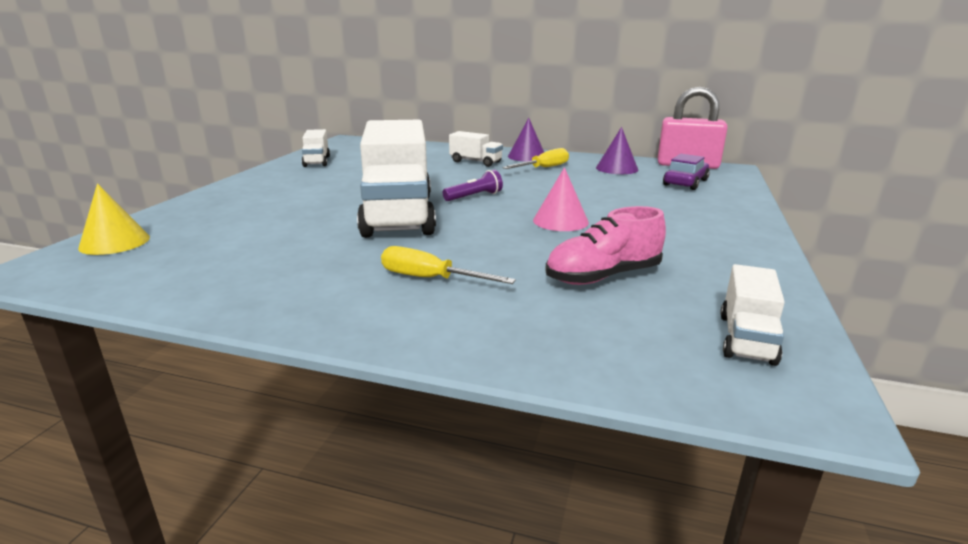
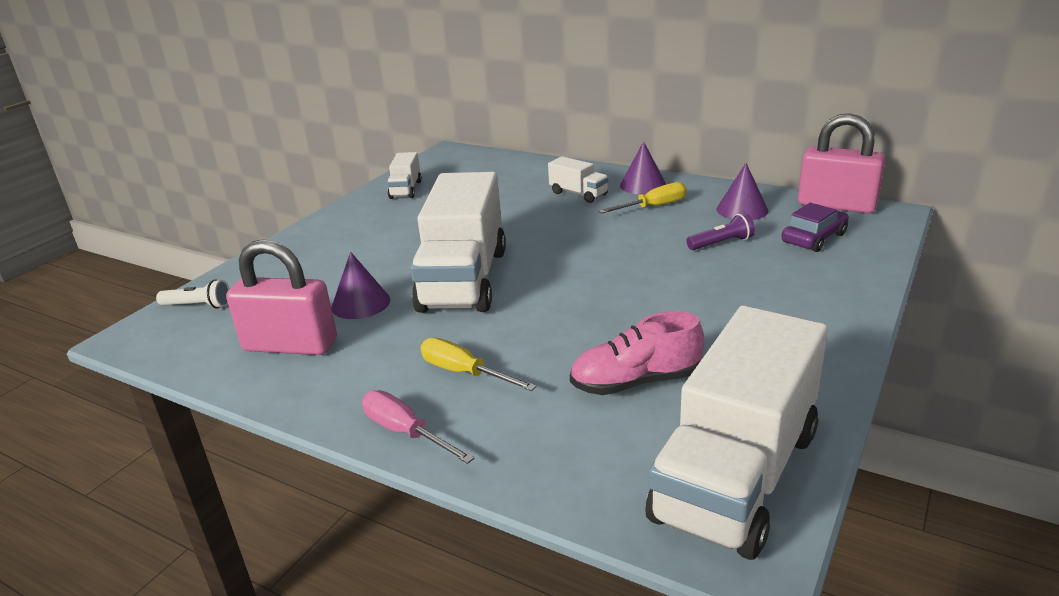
camera: 15 degrees right, 5 degrees up
(114, 242) = (198, 306): yellow cone -> white flashlight
(230, 268) = (290, 345): none -> pink padlock
(299, 234) = (360, 303): none -> purple cone
(387, 330) = (405, 432): none -> pink screwdriver
(474, 196) = (553, 254): purple flashlight -> purple flashlight (721, 243)
(560, 221) = (631, 297): pink cone -> none
(746, 338) = (736, 475): white truck -> white truck, size x2.22

